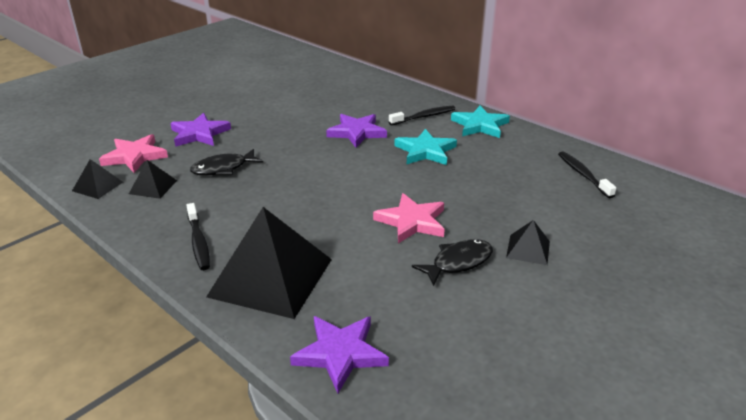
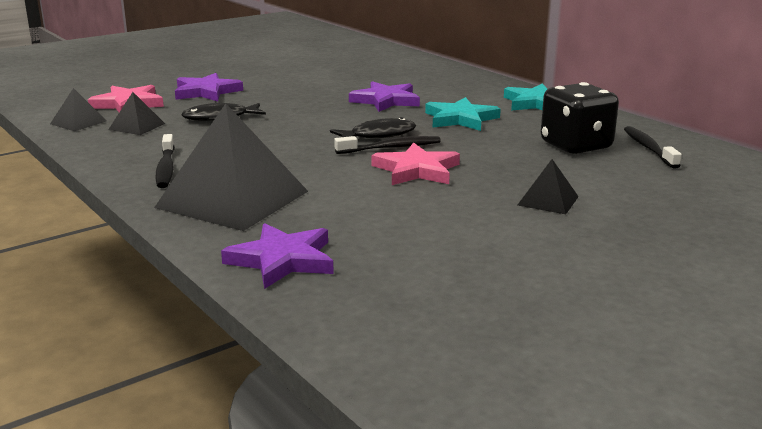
camera: 10 degrees right, 10 degrees down
(424, 117) = (472, 93): black toothbrush -> black toothbrush (391, 148)
(458, 262) = (456, 204): black fish -> black fish (378, 135)
(527, 177) = (575, 146): none -> black dice

